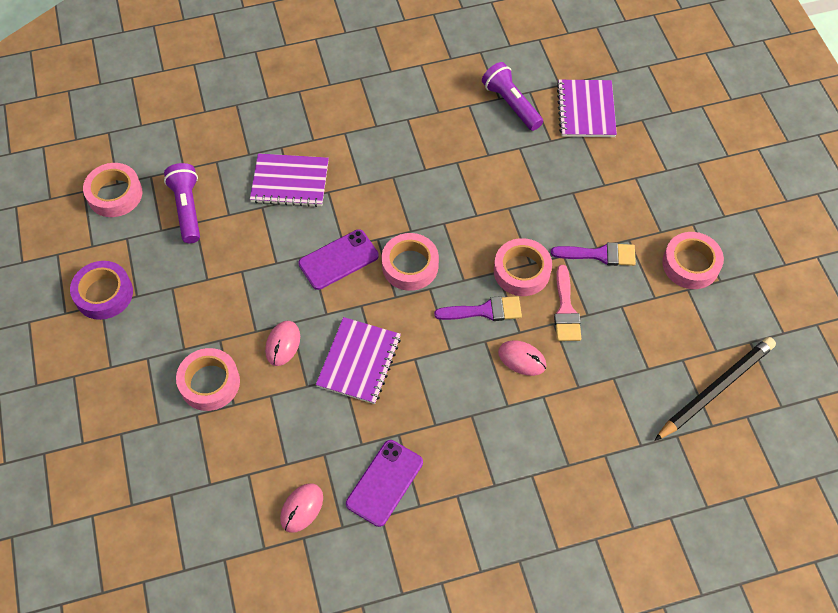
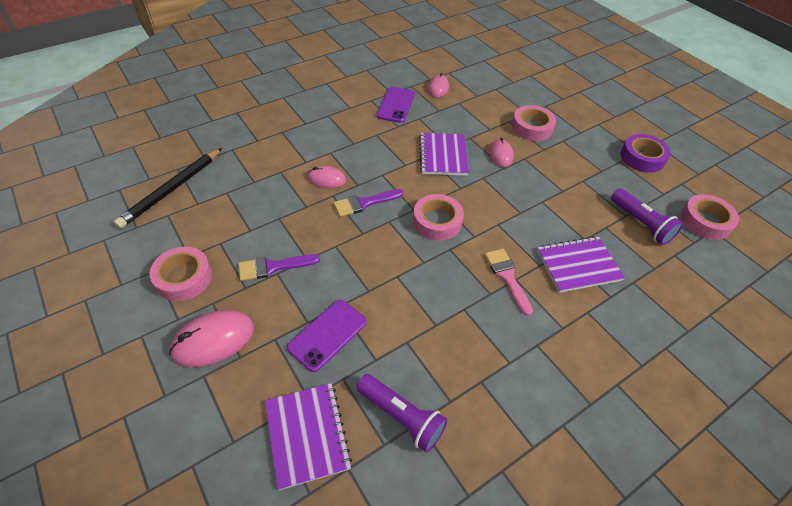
camera: 160 degrees right, 10 degrees down
(338, 260) = (496, 213): purple phone -> purple phone (327, 335)
(521, 271) = (342, 238): pink tape -> none
(565, 310) = (298, 217): pink brush -> pink brush (507, 277)
(659, 196) = (213, 340): none -> pink mouse

